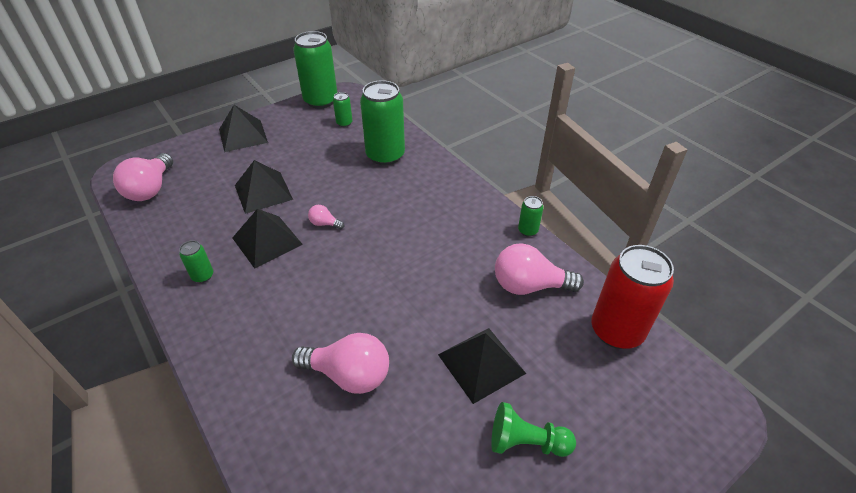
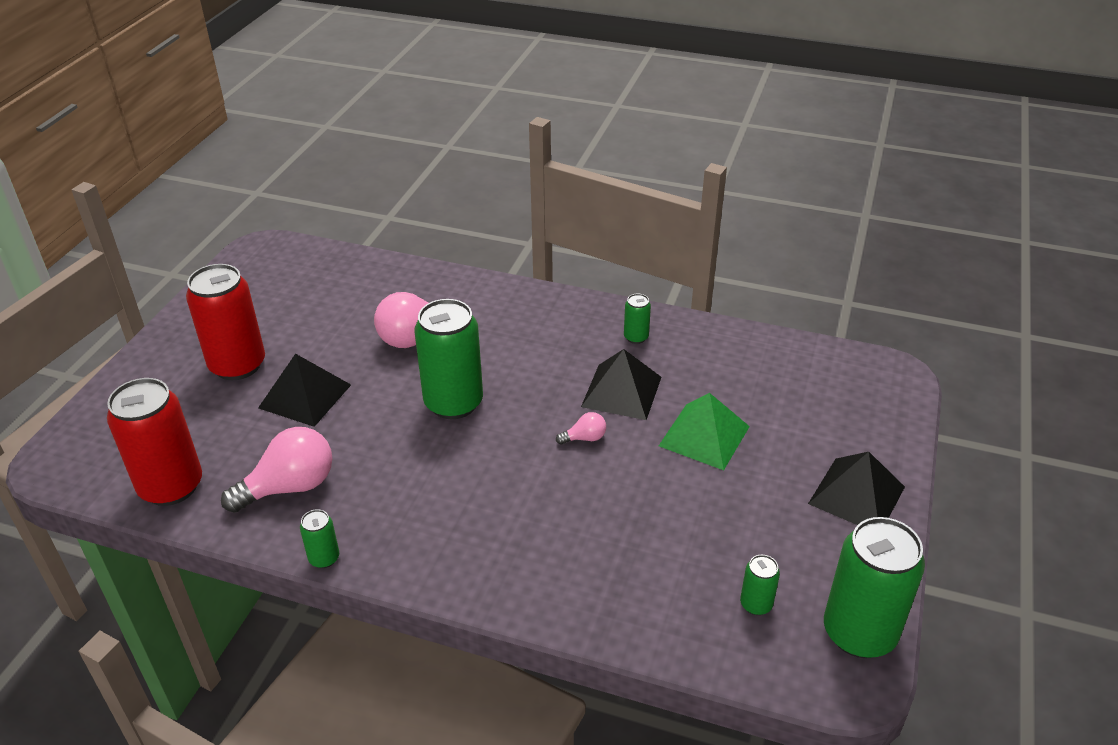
camera: 145 degrees right, 5 degrees down
(151, 189) = (827, 375): pink light bulb -> none
(263, 192) = (704, 436): black pyramid -> green pyramid
(385, 155) = (621, 575): green can -> green can (453, 403)
(526, 442) = (237, 365): green pawn -> red can

